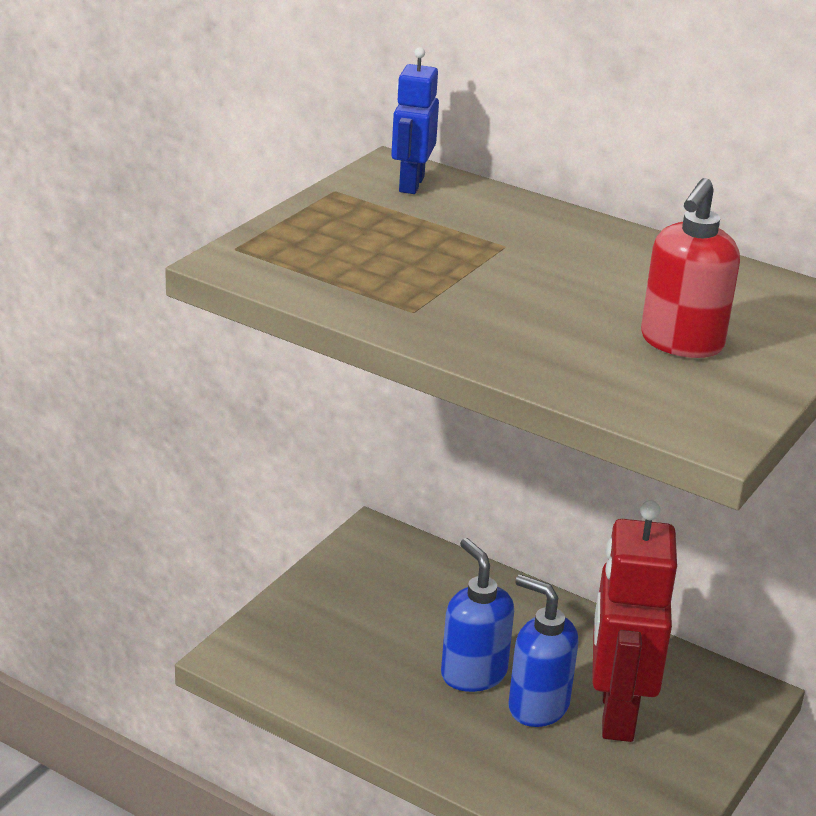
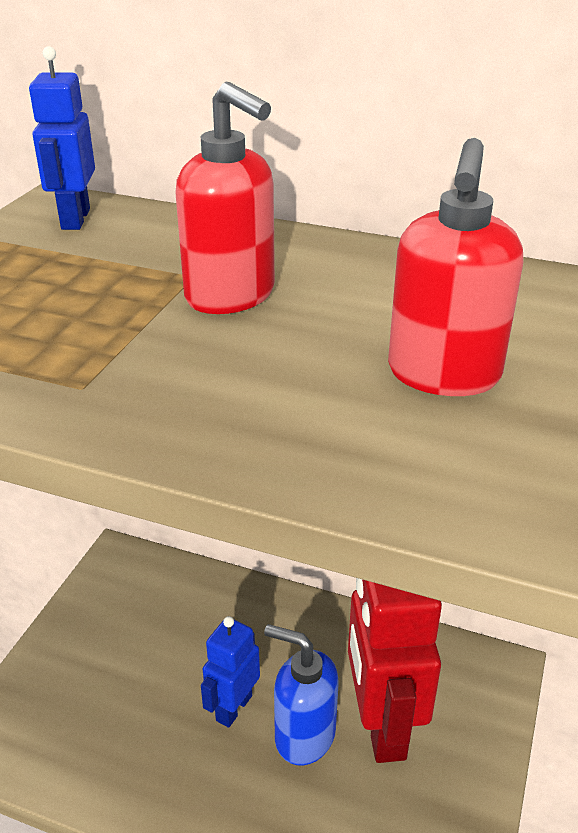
camera: 10 degrees left, 5 degrees up
(473, 674) = (233, 708): blue soap dispenser -> blue robot
(533, 266) = (231, 296): none -> red soap dispenser

